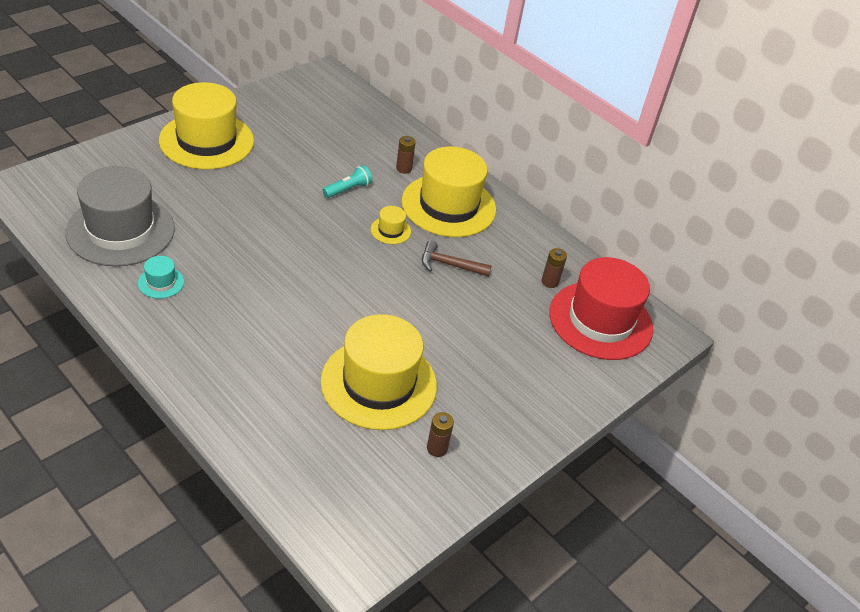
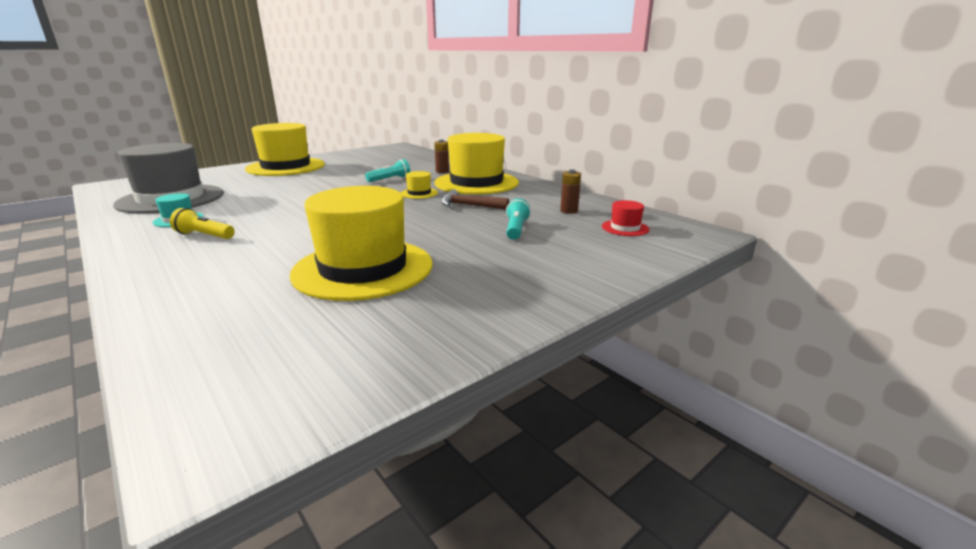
camera: 10 degrees right, 20 degrees down
(208, 318) = (204, 236): none -> yellow flashlight
(437, 448) = (415, 314): brown battery -> none
(500, 319) = (516, 229): none -> turquoise flashlight
(600, 320) = (625, 228): red hat -> red hat, size x0.41

